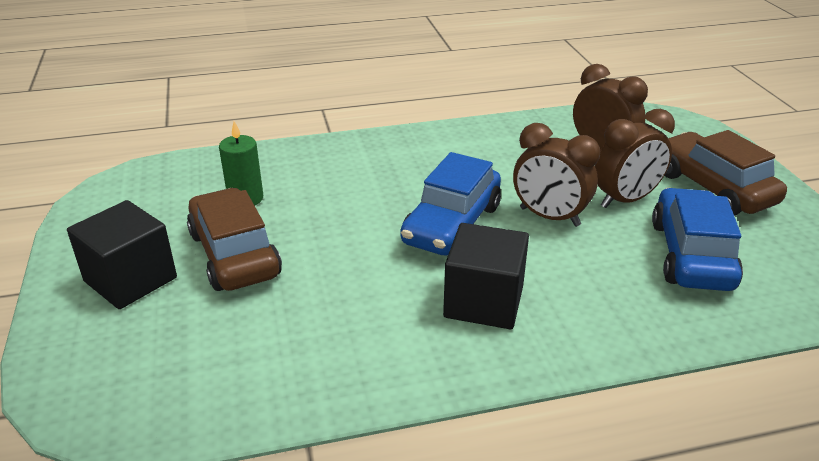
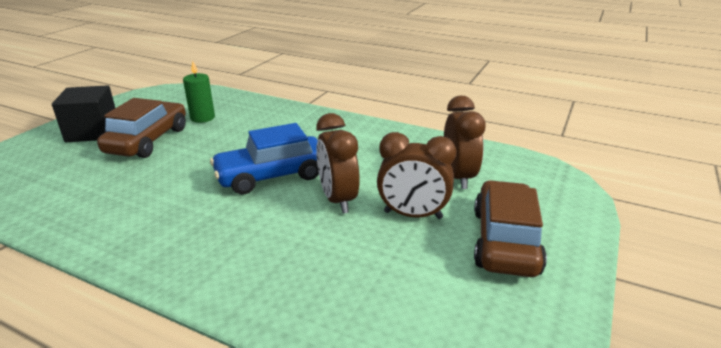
camera: 40 degrees right, 5 degrees down
(484, 301) = (204, 225): black cube -> none
(691, 254) = (391, 275): blue car -> none

